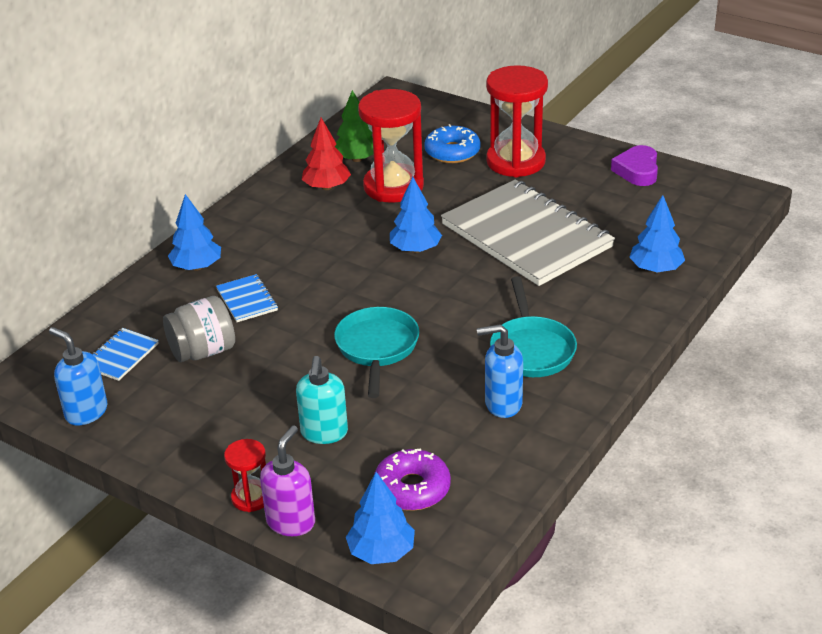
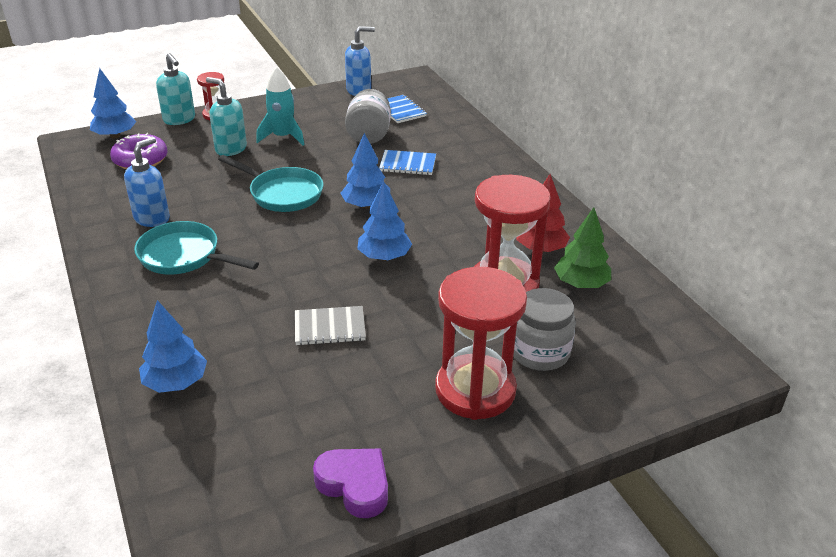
camera: 120 degrees right, 0 degrees up
(197, 267) = (475, 158): blue tree -> blue tree (366, 205)
(262, 409) = (283, 137): none -> turquoise rocket
(291, 522) = (179, 120): purple soap dispenser -> turquoise soap dispenser
(452, 152) = (539, 352): blue donut -> grey jar
(526, 236) = (329, 327): grey notebook -> grey notebook, size x0.41

